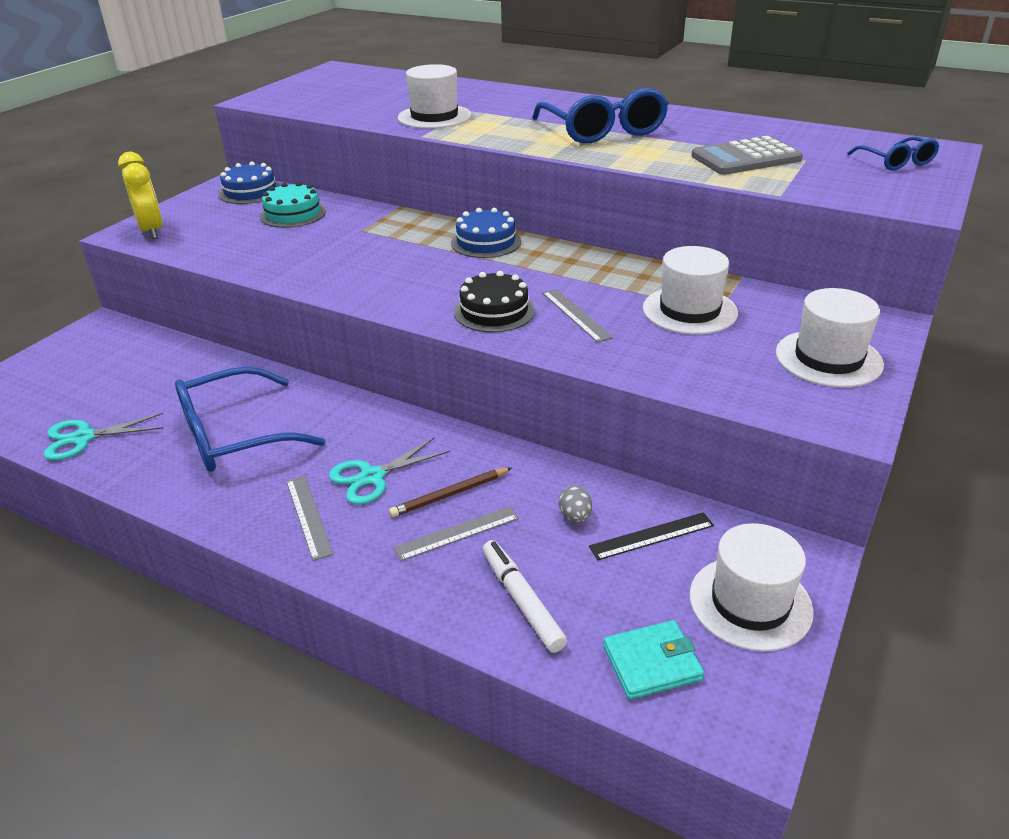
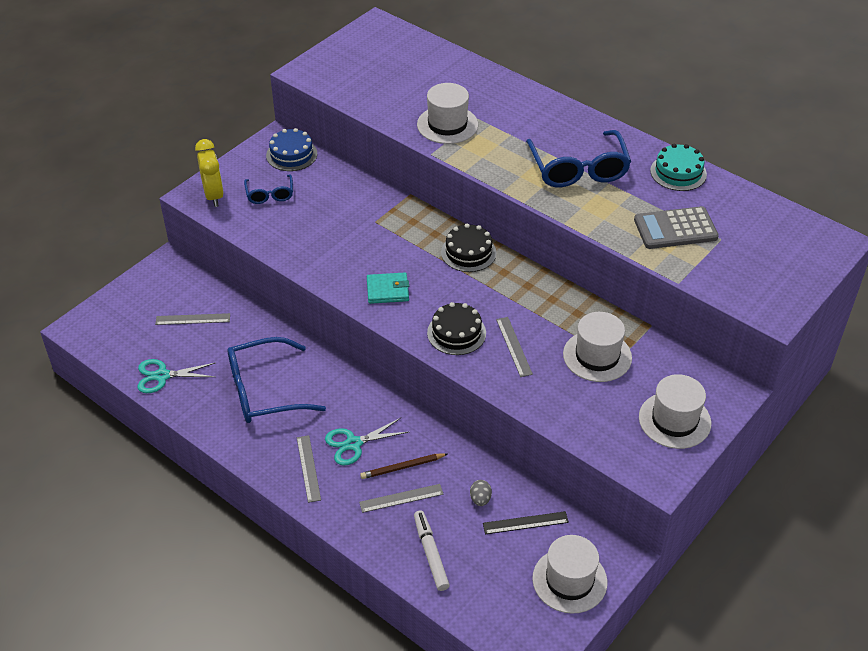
camera: 10 degrees right, 10 degrees up
(131, 373) = (193, 319): none -> grey ruler
(293, 214) = (323, 191): turquoise cake -> turquoise cake (678, 172)
(486, 242) = (468, 252): blue cake -> black cake
(652, 663) = (496, 607): turquoise wallet -> turquoise wallet (387, 290)
(895, 162) = (789, 254): blue glasses -> blue glasses (270, 194)

